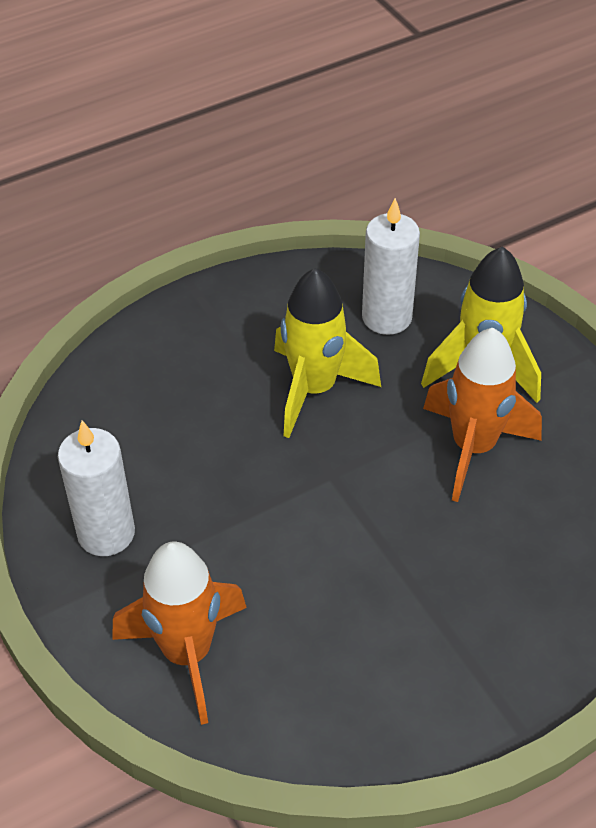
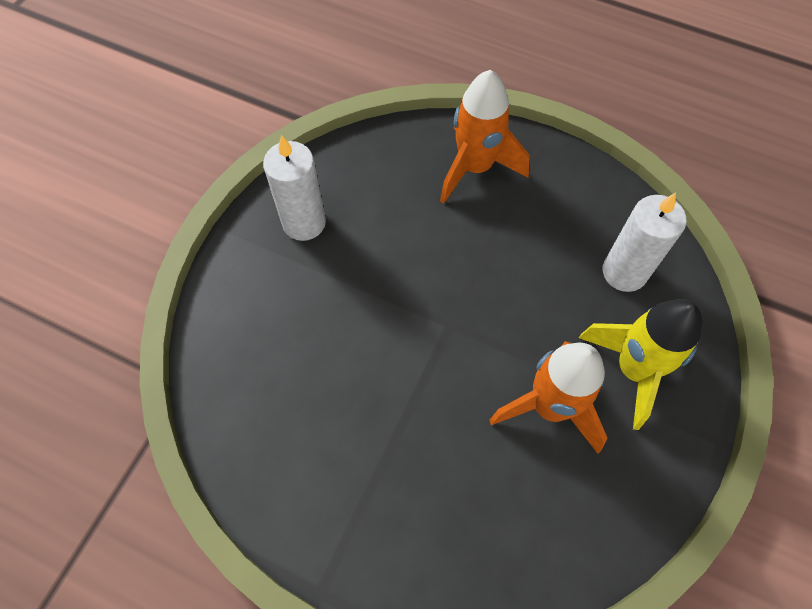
camera: 55 degrees right, 15 degrees up
(187, 654) = (246, 328): orange rocket -> orange rocket (475, 168)
(314, 389) = (516, 267): yellow rocket -> none

